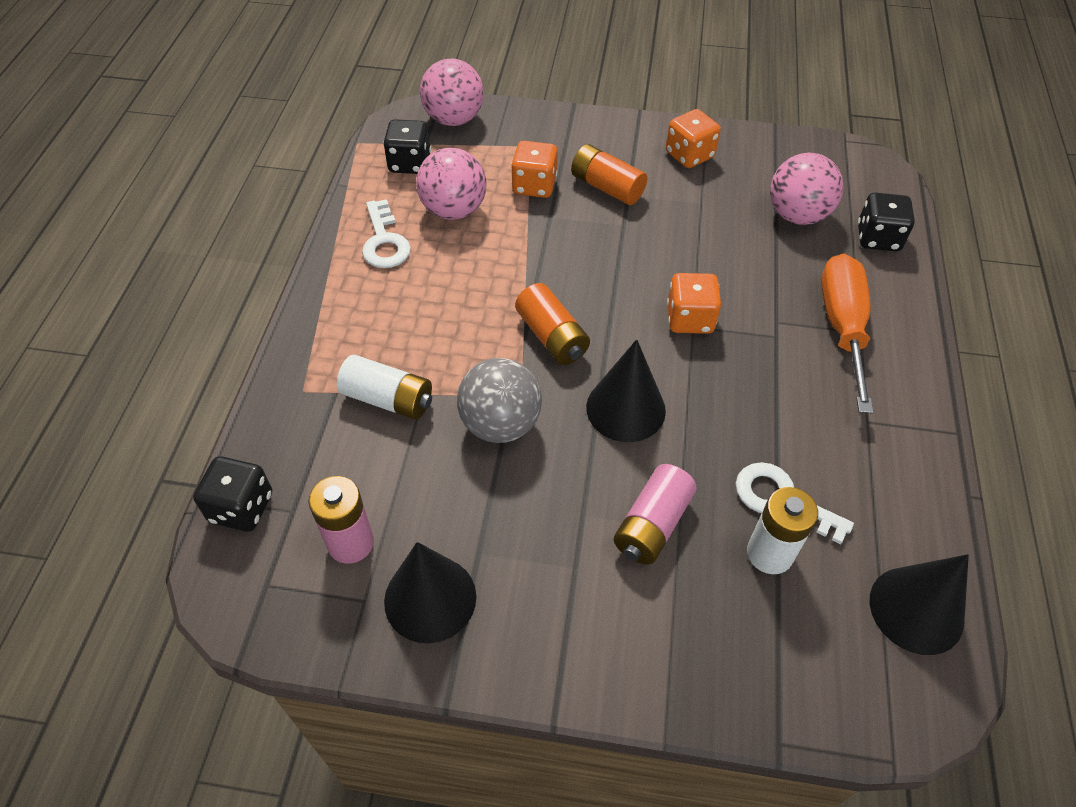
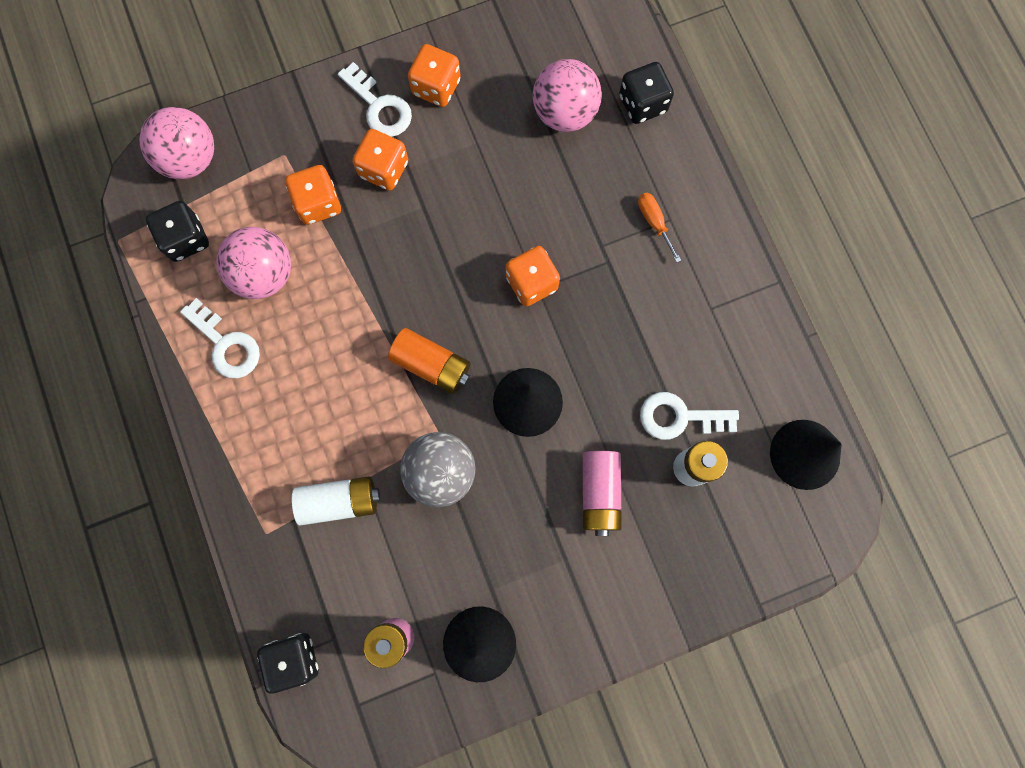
camera: 30 degrees left, 25 degrees up
(606, 187) = (384, 169): orange battery -> orange dice
(631, 148) = (379, 106): none -> white key
(842, 327) = (654, 222): orange screwdriver -> orange screwdriver, size x0.45

